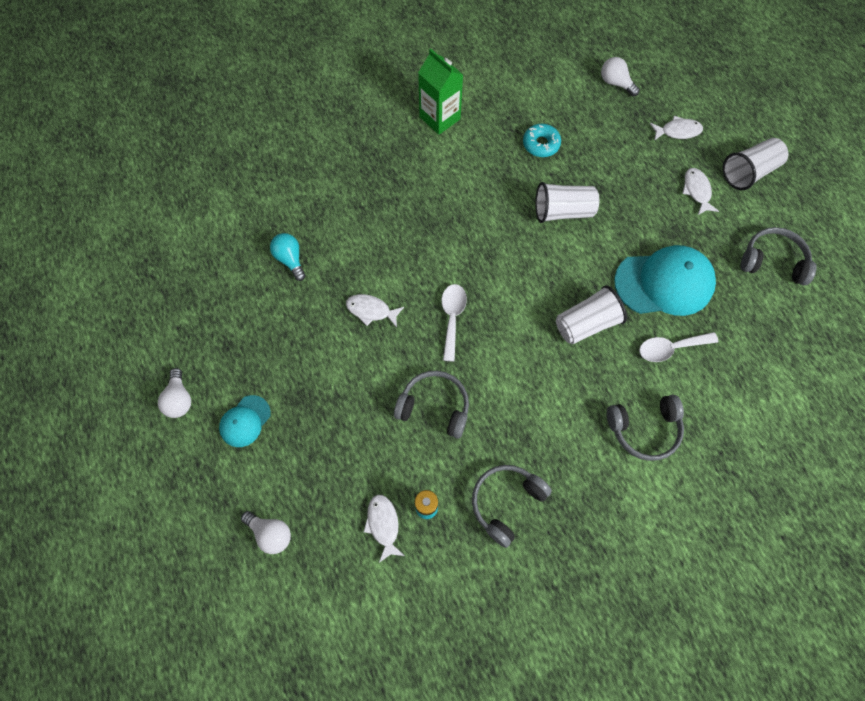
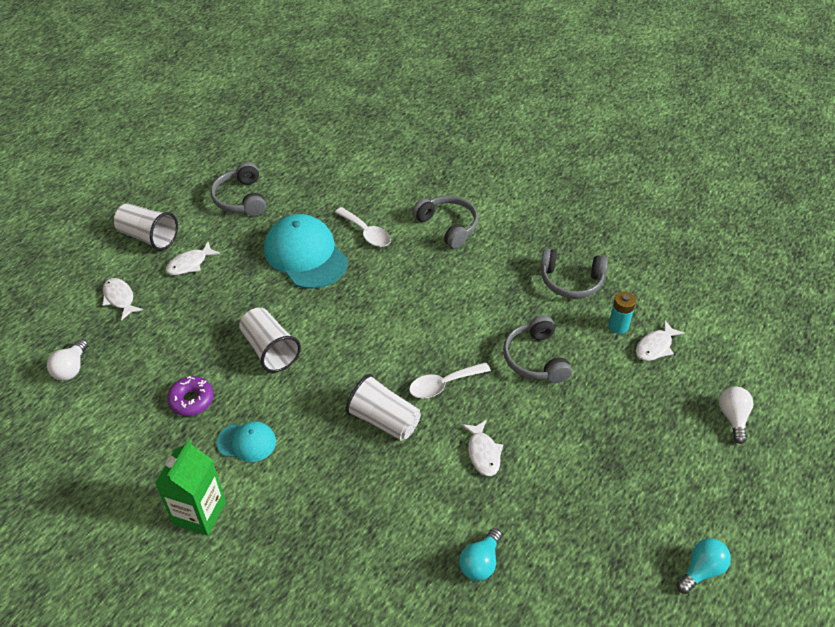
camera: 120 degrees left, 20 degrees down
(179, 399) = (701, 570): white light bulb -> turquoise light bulb
(245, 421) = (669, 496): turquoise cap -> turquoise cap (246, 442)
(541, 144) = (191, 400): turquoise donut -> purple donut
(586, 324) = (381, 290): white cup -> white cup (384, 420)

